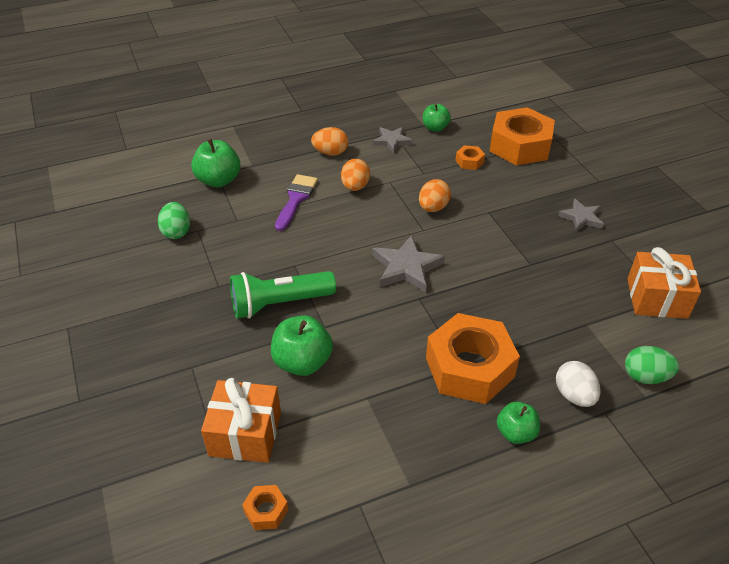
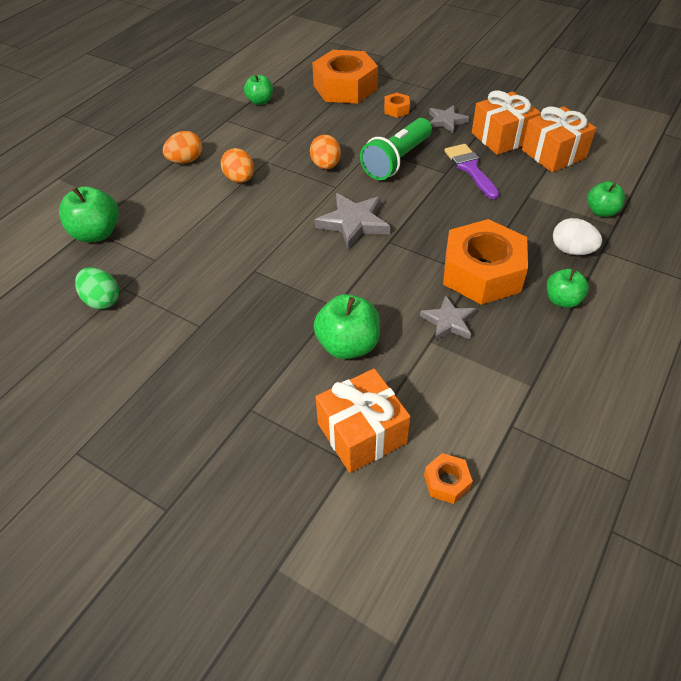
camera: 35 degrees left, 5 degrees up
(279, 303) = (275, 309): green flashlight -> green flashlight (396, 160)
(296, 199) = (195, 214): purple brush -> purple brush (470, 168)
(392, 141) = (233, 127): grey star -> grey star (448, 321)
(469, 161) = (317, 116): orange nut -> orange nut (396, 109)
(620, 258) = (502, 137): none -> orange gift
(645, 376) = (601, 211): green egg -> green apple

